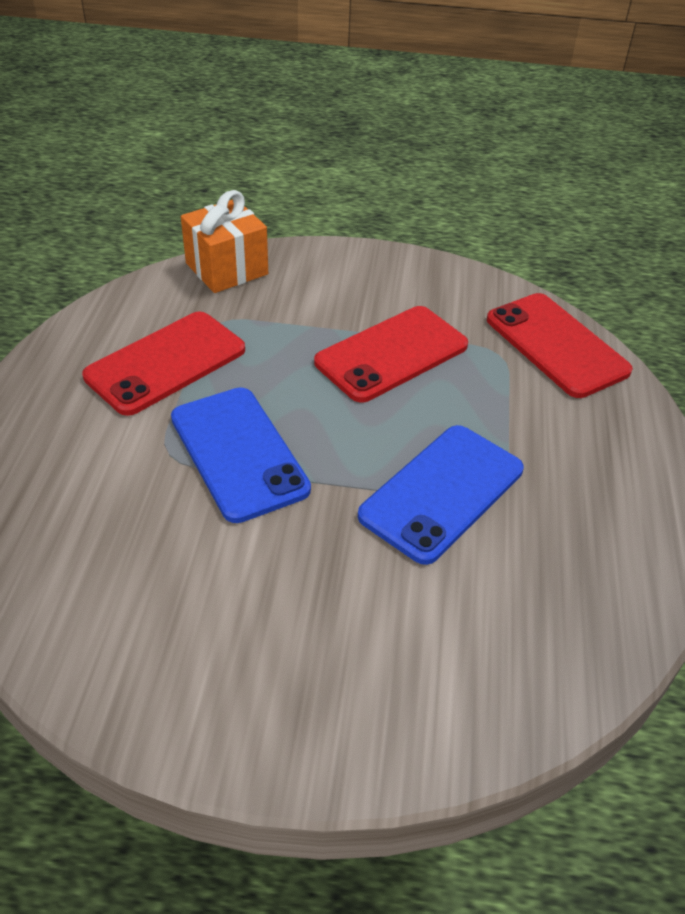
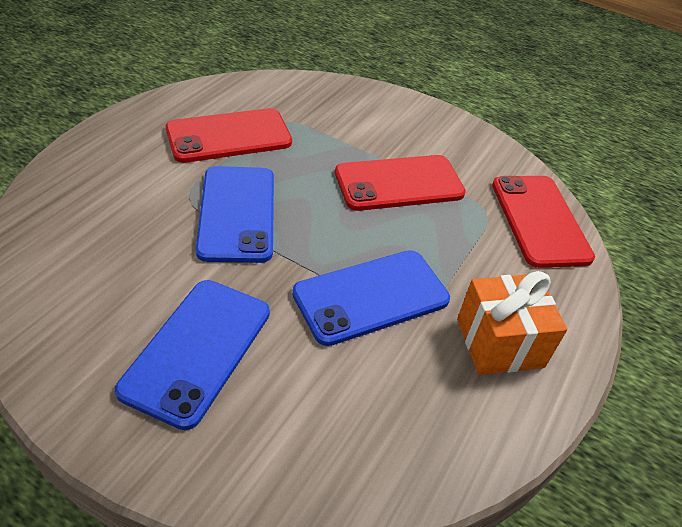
camera: 20 degrees right, 0 degrees up
(227, 269) = (315, 88): orange gift -> orange gift (499, 343)
(300, 624) = (197, 350): none -> blue phone

